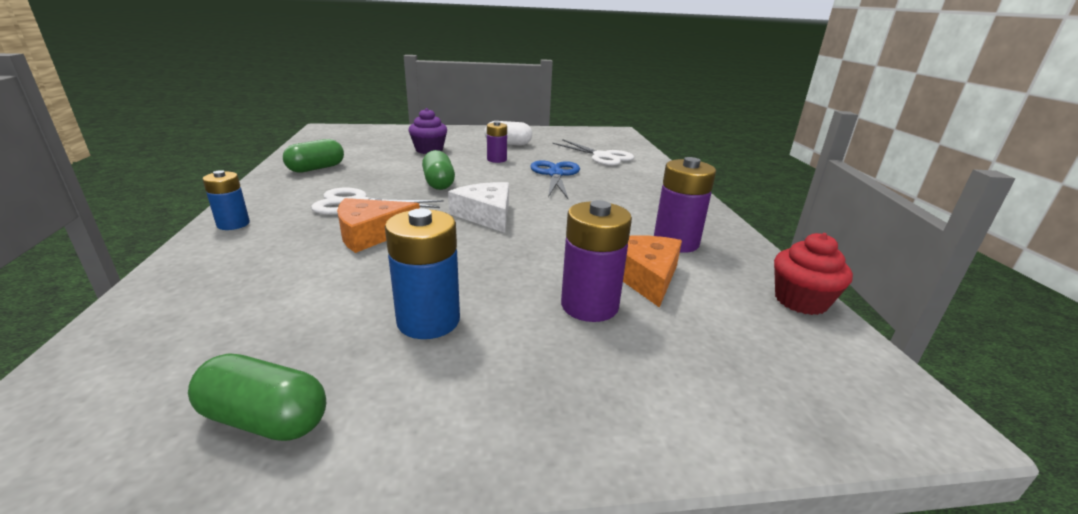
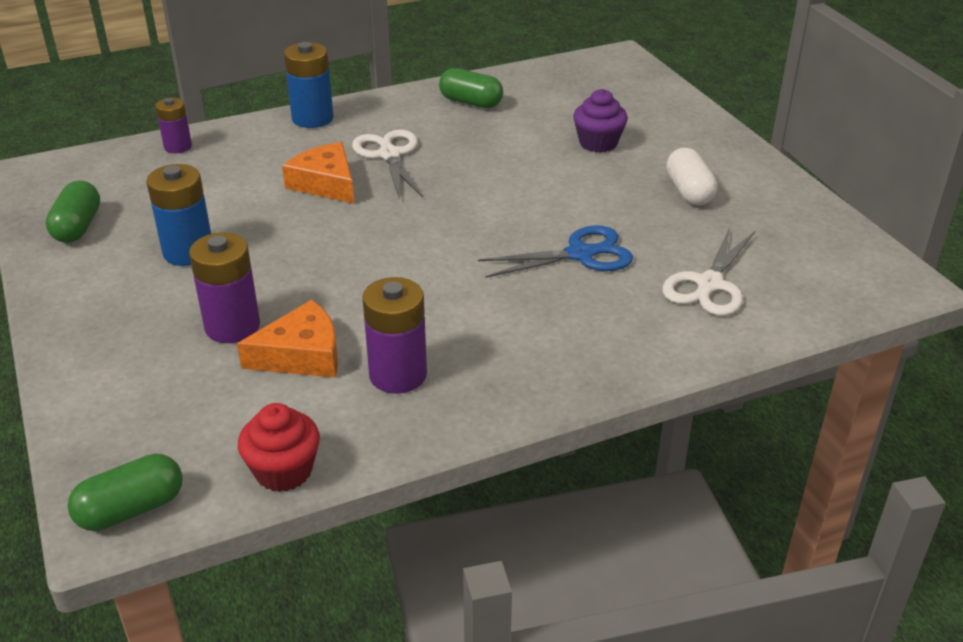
camera: 75 degrees right, 10 degrees up
(233, 224) = (312, 118): blue battery -> blue battery, size x1.58
(439, 183) = (481, 181): green capsule -> green capsule (131, 509)
(486, 215) = (405, 232): white cheese -> none
(496, 159) = (604, 198): purple battery -> purple battery (178, 147)

